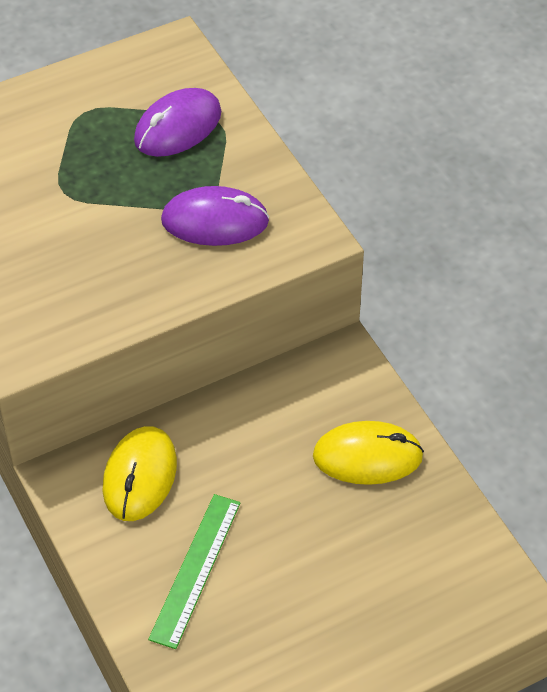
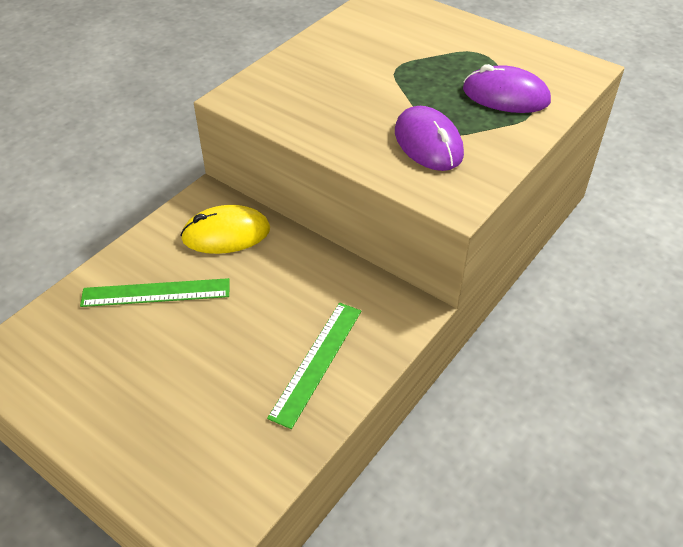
camera: 65 degrees right, 5 degrees down
(367, 456) = (317, 362): yellow mouse -> green ruler

